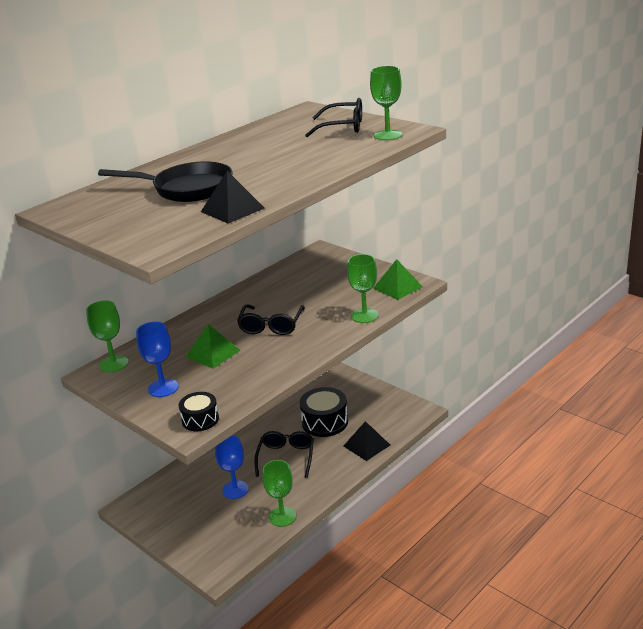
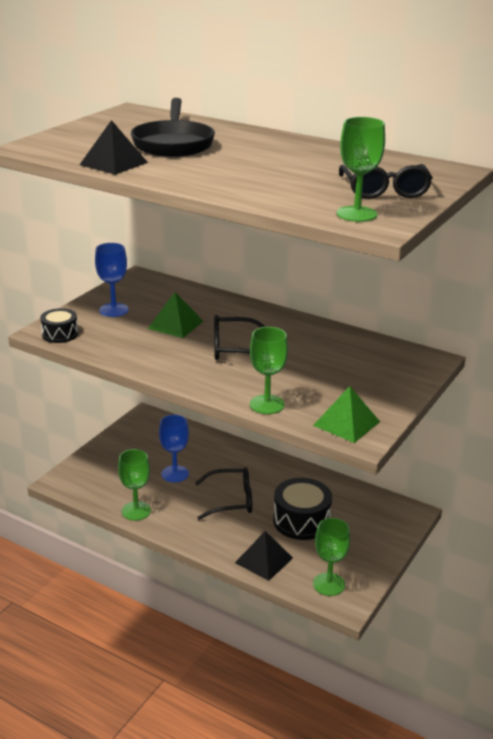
camera: 75 degrees right, 0 degrees up
(114, 364) = (155, 282): green goblet -> green goblet (329, 584)

